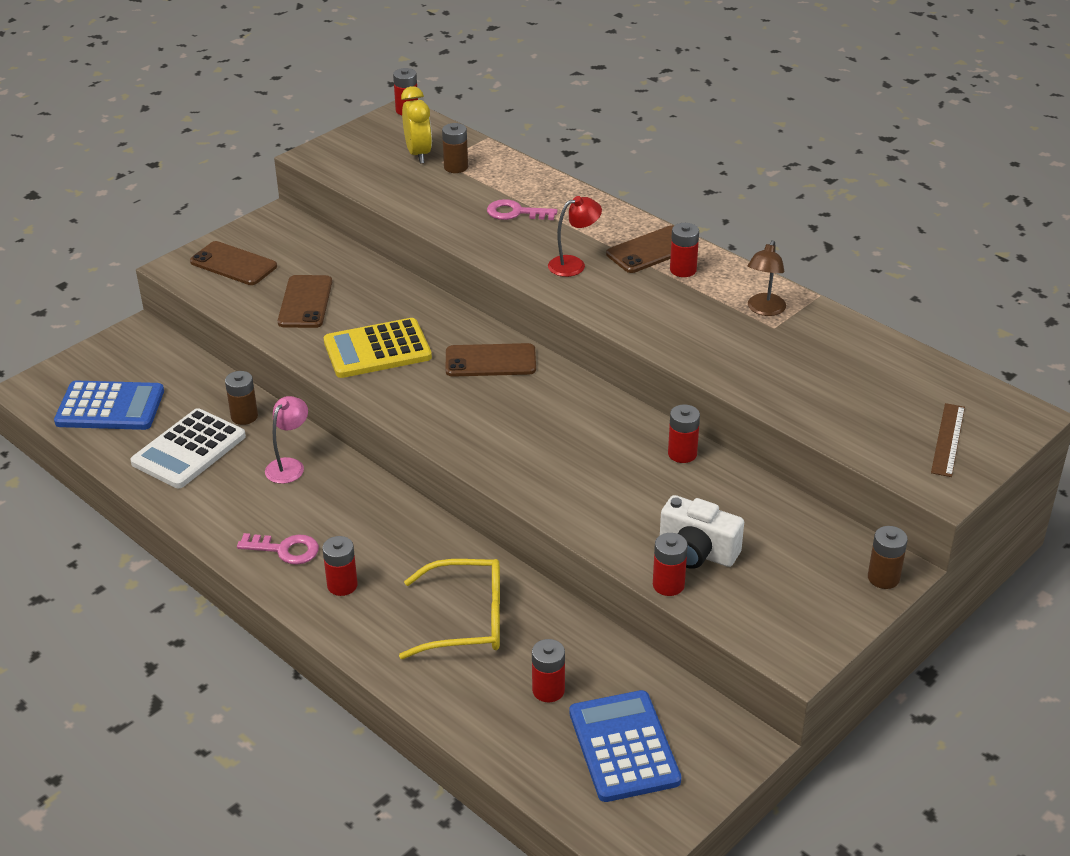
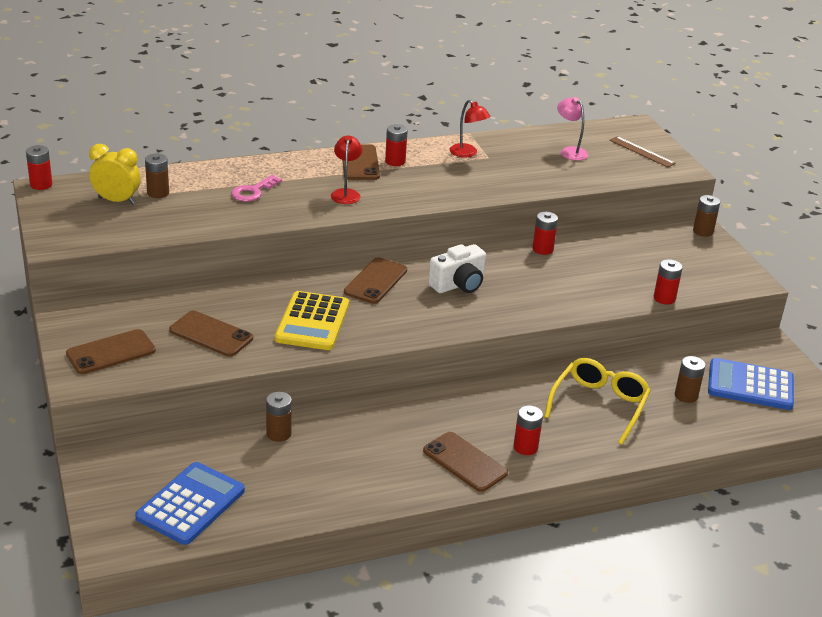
camera: 65 degrees left, 5 degrees down
(189, 450) = (296, 475): white calculator -> none
(285, 549) = (465, 462): pink key -> brown phone
(289, 465) = (364, 430): pink lamp -> pink lamp (570, 151)
(548, 690) = (686, 396): red battery -> brown battery
(697, 552) = (641, 278): white camera -> white camera (458, 285)
(764, 310) = (467, 153): brown lamp -> red lamp

